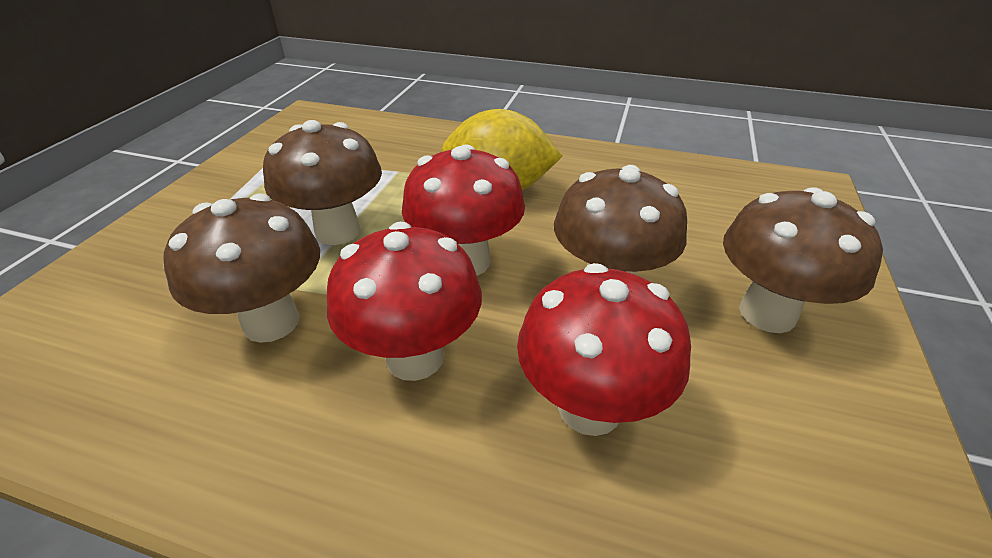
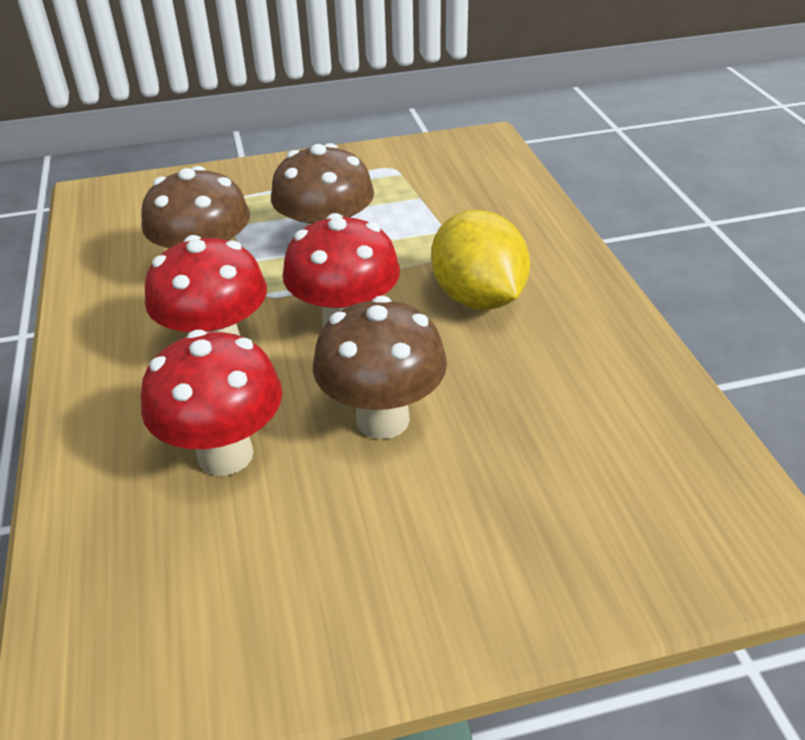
camera: 60 degrees right, 0 degrees up
(767, 313) = (431, 543): brown mushroom -> none

